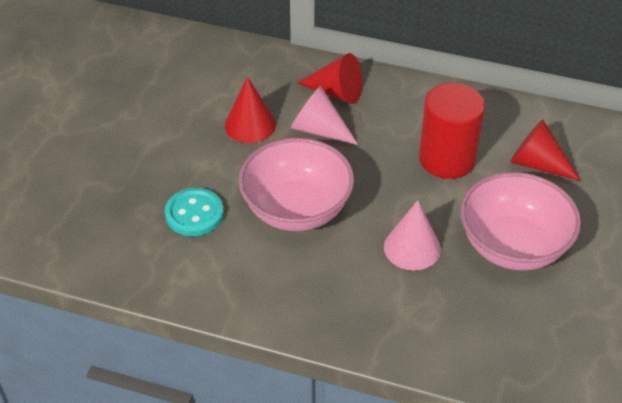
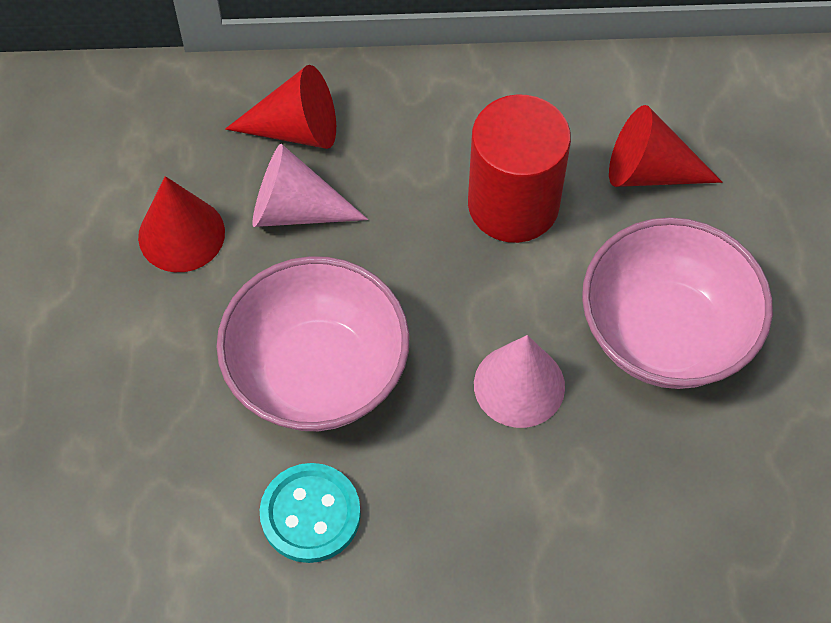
camera: 20 degrees left, 15 degrees up
(194, 214) = (158, 434): turquoise button -> turquoise button (310, 514)

